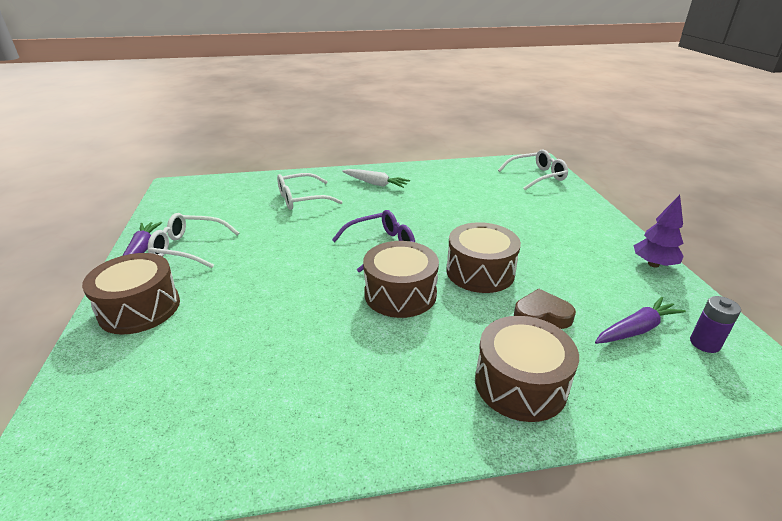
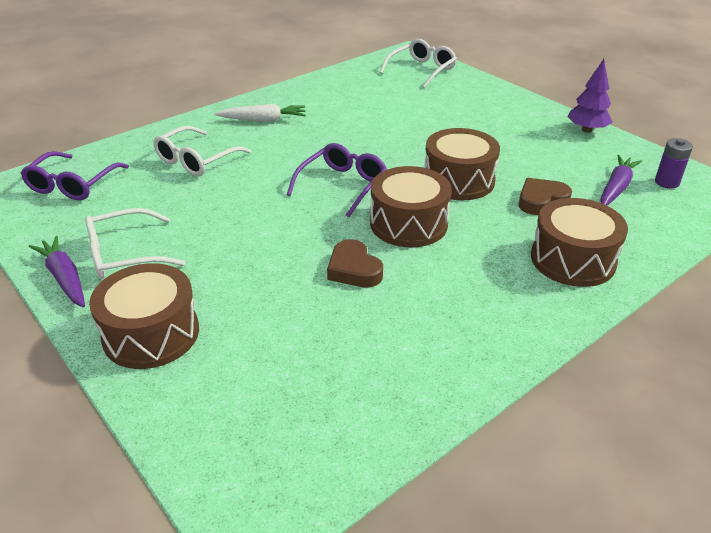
camera: 30 degrees left, 5 degrees up
(214, 194) = (72, 185): none -> purple glasses
(318, 315) = (354, 269): none -> brown heart

